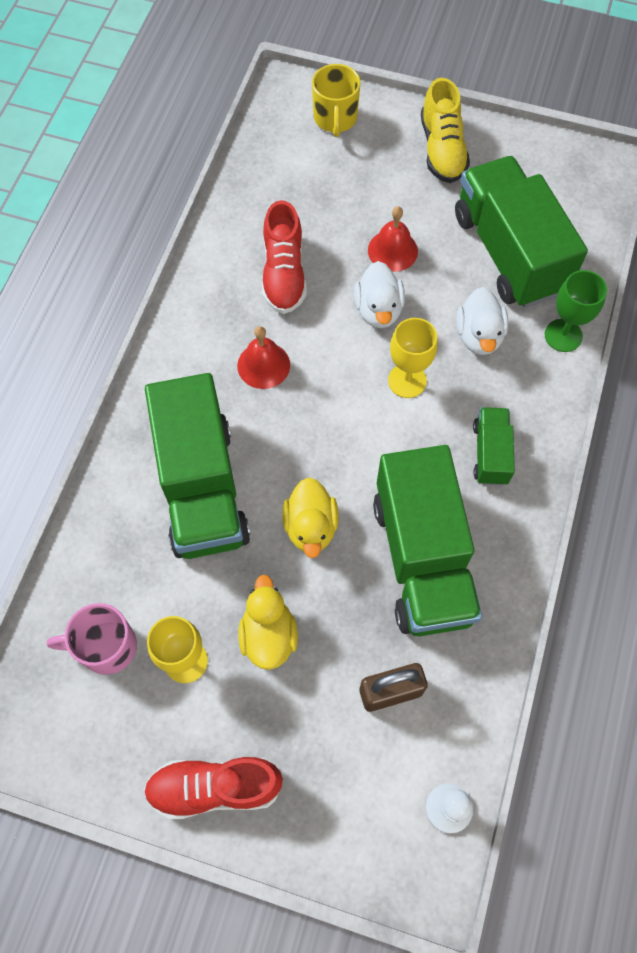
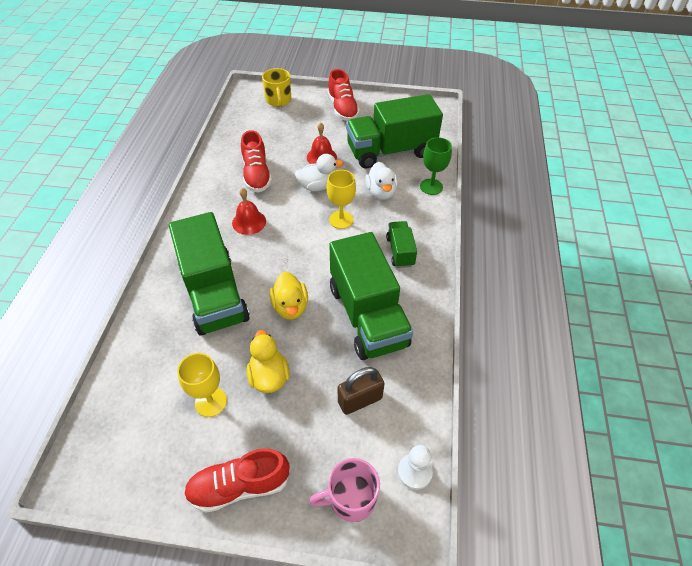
camera: 10 degrees left, 15 degrees down
(106, 647) = (152, 401): pink mug -> pink mug (351, 498)
(378, 310) = (317, 186): white duck -> white duck turned 90 degrees counterclockwise
(442, 150) = (342, 108): yellow shoe -> red shoe
(509, 253) = (390, 151): green truck -> green truck turned 75 degrees counterclockwise

